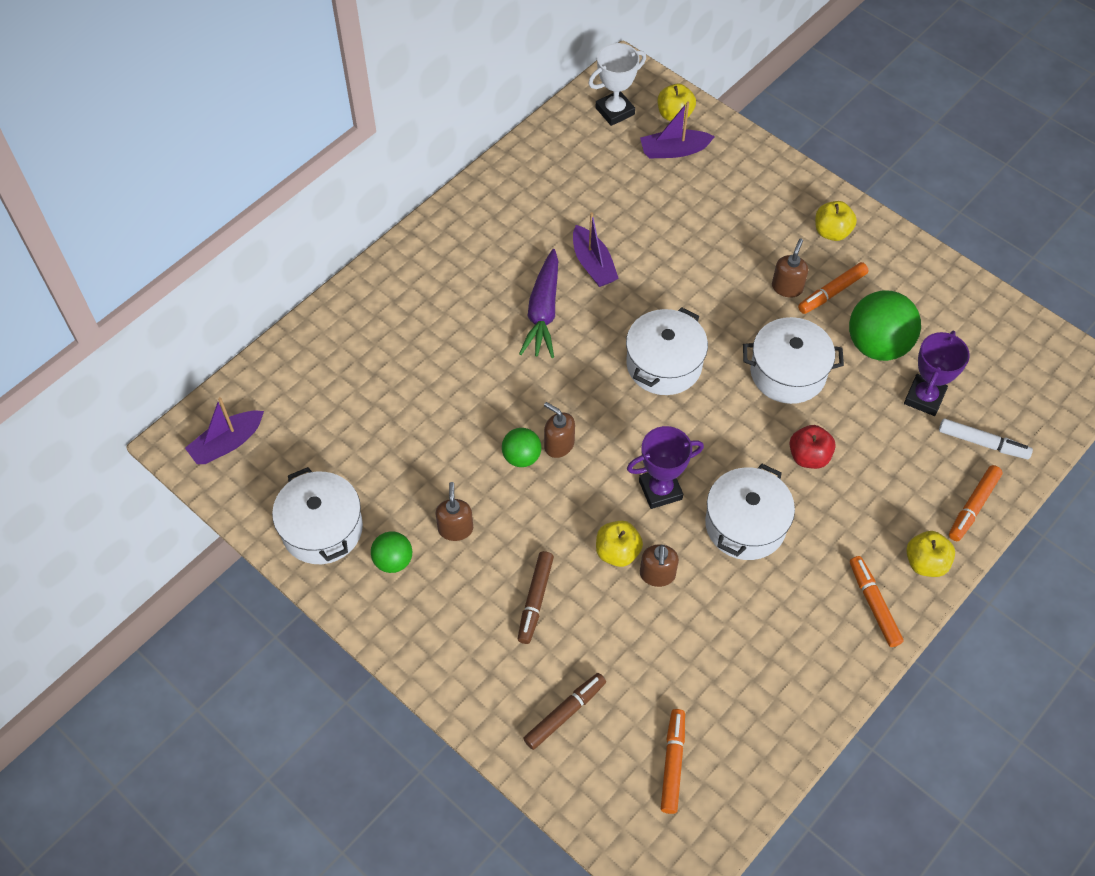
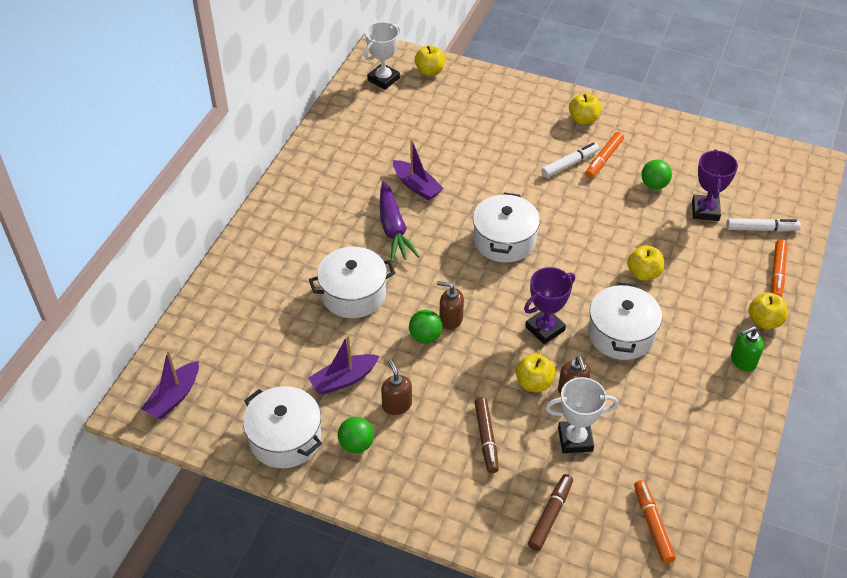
camera: 20 degrees left, 10 degrees down
(633, 635) = (575, 439): none -> white trophy
(674, 150) = (441, 94): purple boat -> purple boat (344, 379)
(787, 287) = (569, 164): brown soap dispenser -> white marker
(788, 372) = (599, 221): white pot -> white pot (353, 294)
(809, 456) = (643, 273): red apple -> yellow apple
(874, 604) = (743, 361): orange marker -> green soap dispenser
(877, 345) = (654, 185): green ball -> green ball, size x0.55

